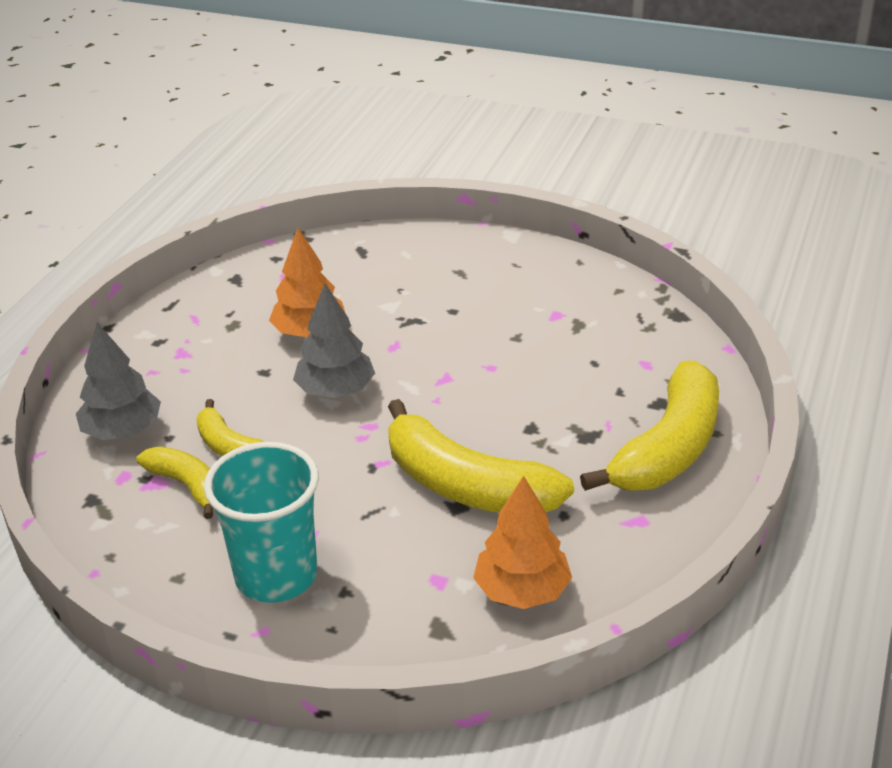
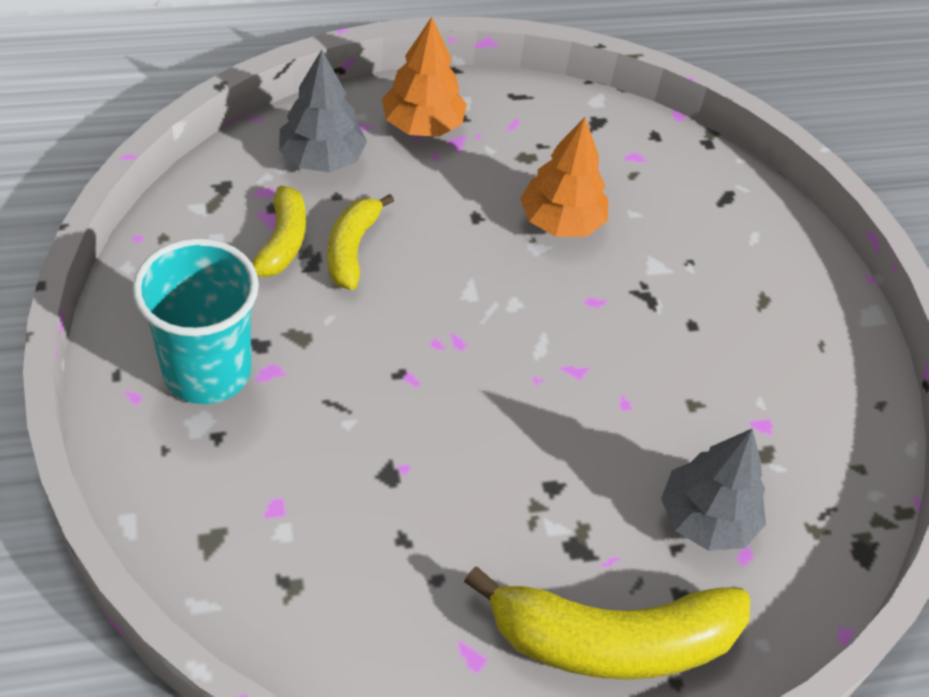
camera: 50 degrees right, 15 degrees up
(335, 391) = (489, 287): grey tree -> grey tree (706, 518)
(466, 485) = (423, 468): yellow banana -> none
(522, 591) = (301, 590): orange tree -> orange tree (422, 125)

